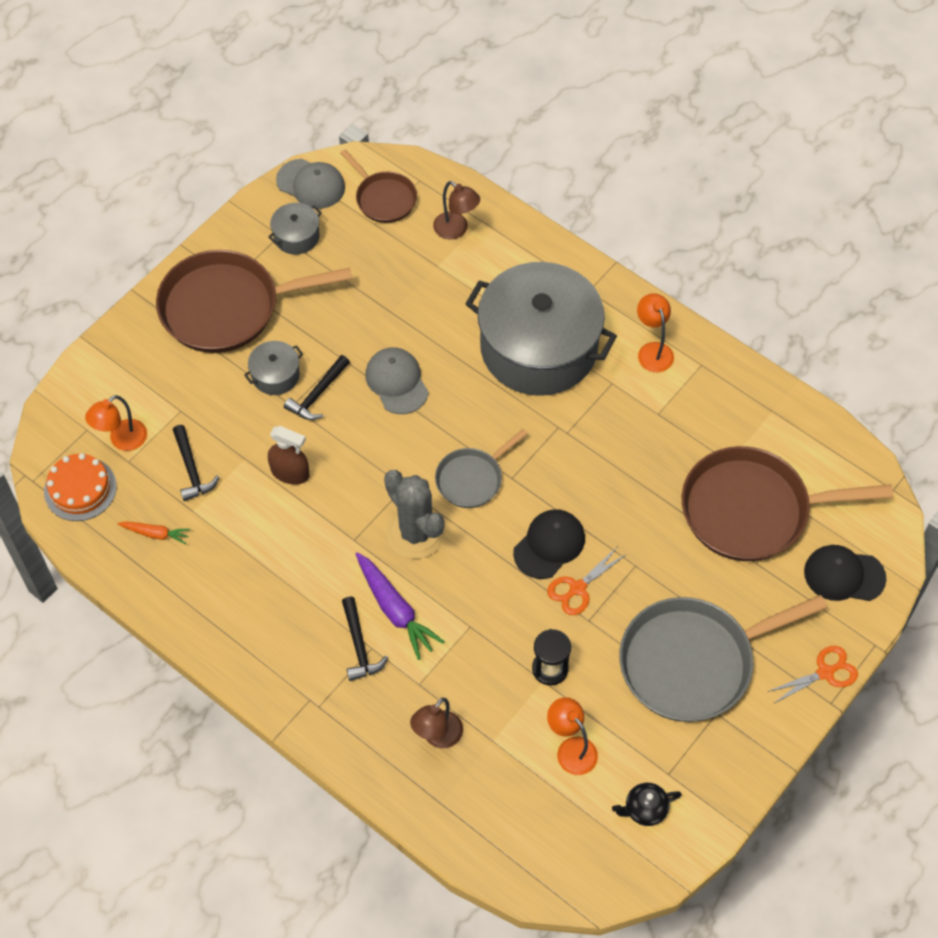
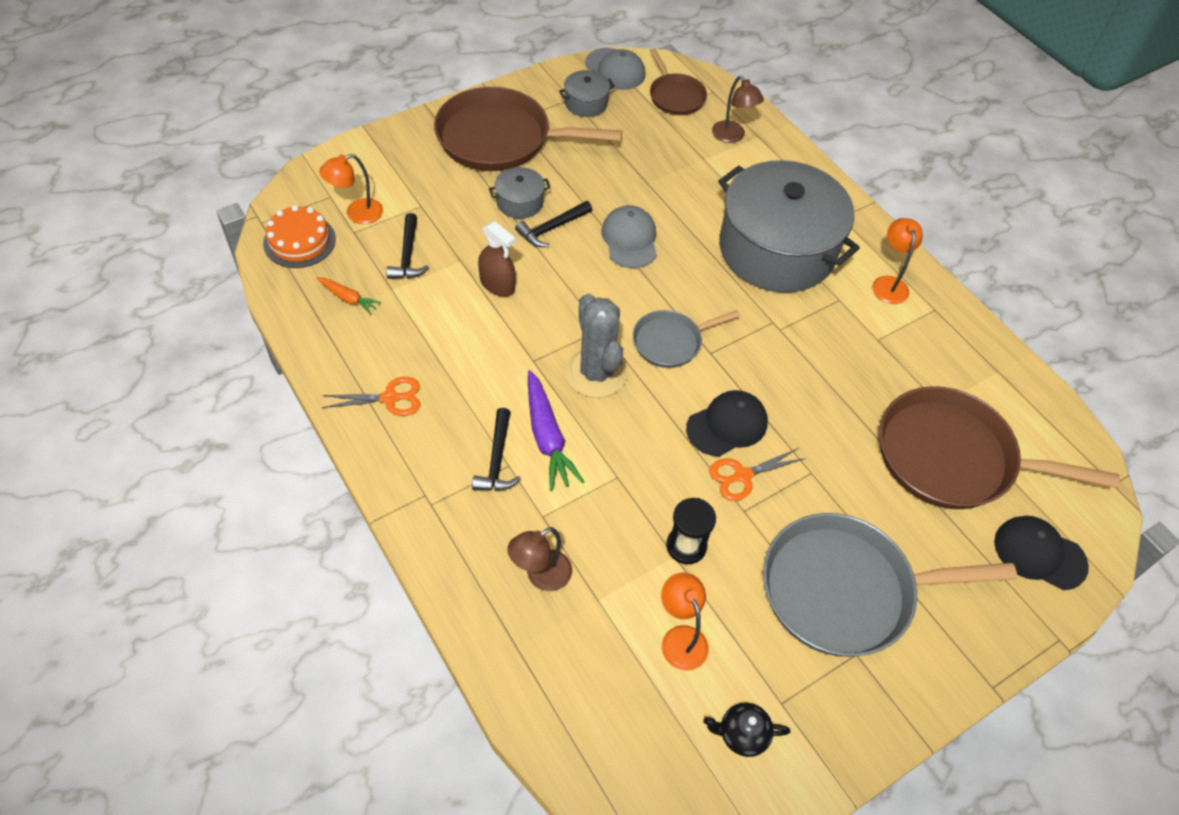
camera: 15 degrees right, 5 degrees down
(825, 672) = (994, 651): orange scissors -> orange scissors (390, 398)

